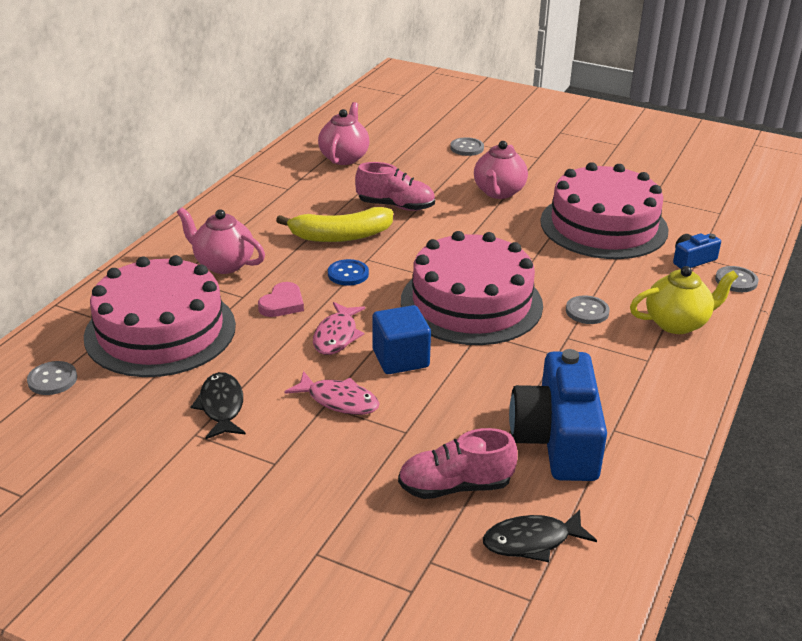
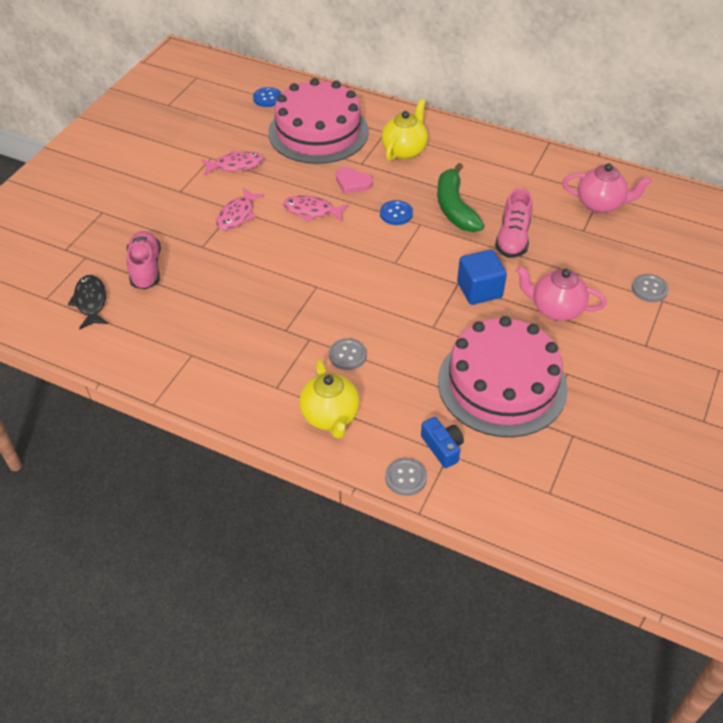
camera: 90 degrees right, 15 degrees up
(52, 380) = (267, 98): grey button -> blue button
(221, 406) = (236, 165): black fish -> pink fish
(223, 264) = (404, 150): pink teapot -> yellow teapot
(341, 236) = (454, 207): yellow banana -> green banana
(400, 358) = (283, 243): blue cube -> blue cube (479, 290)
(471, 302) = (358, 283): pink cake -> none
(557, 439) = (185, 322): blue camera -> none

